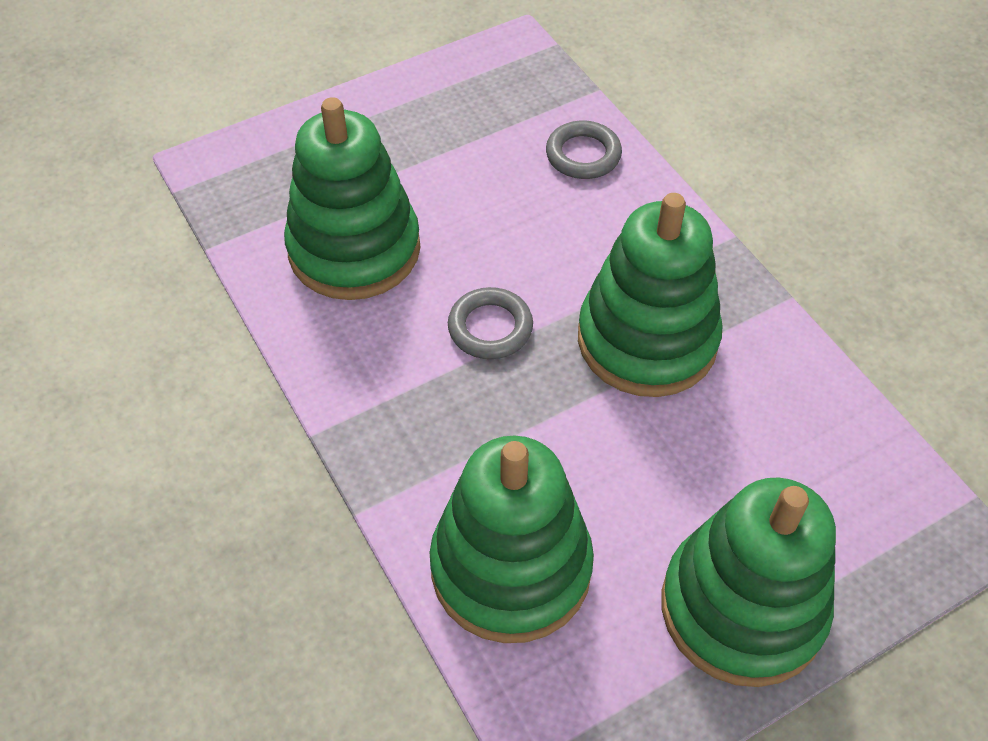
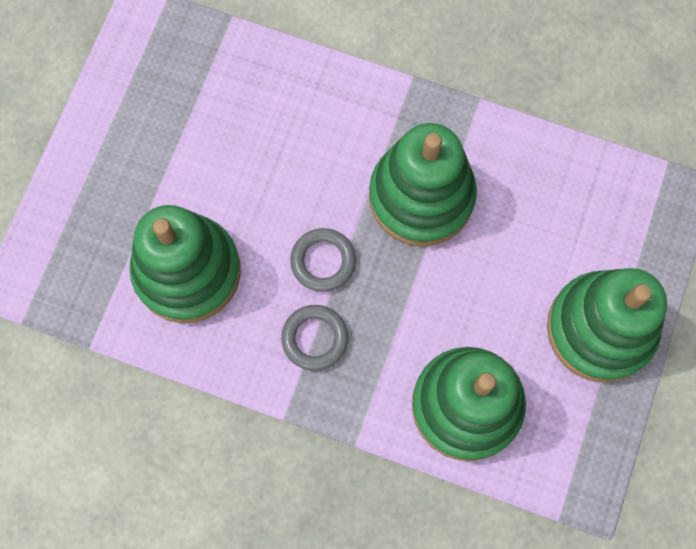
camera: 40 degrees left, 20 degrees up
(583, 155) = (268, 82): grey ring -> grey ring (315, 338)

